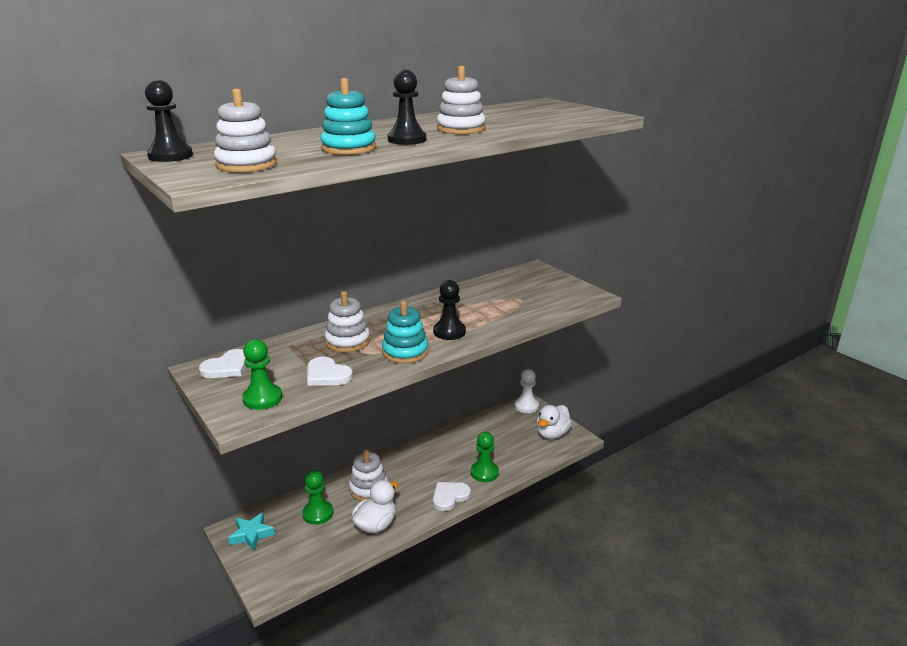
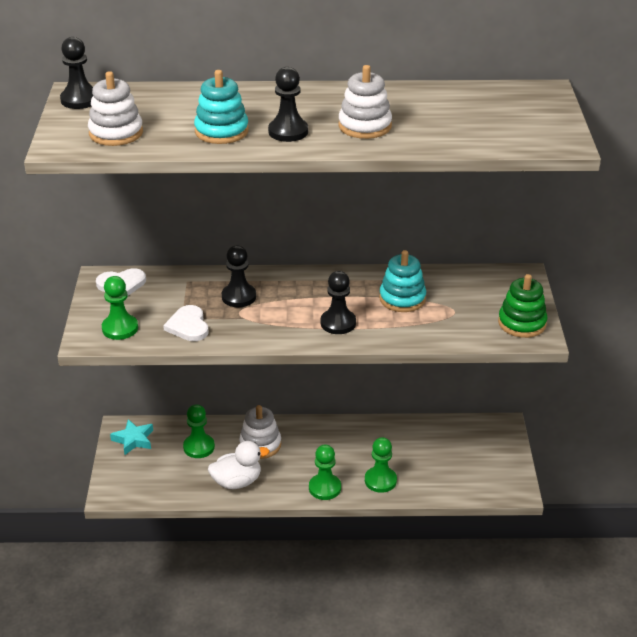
camera: 35 degrees right, 10 degrees up
(347, 341) = (239, 297): white stacking toy -> black pawn
(405, 352) = (274, 329): turquoise stacking toy -> turquoise stacking toy (402, 298)
(449, 496) = (325, 488): white heart -> green pawn
(526, 406) = (499, 429): white pawn -> none
(552, 434) = (493, 473): white duck -> none
(572, 292) = (522, 323): none -> green stacking toy

